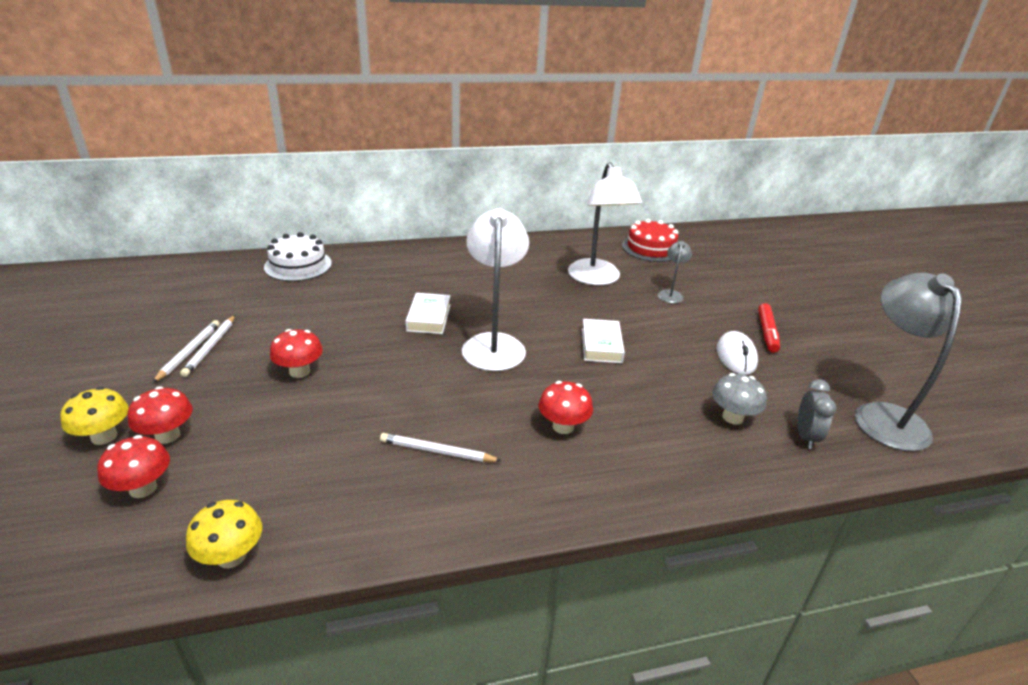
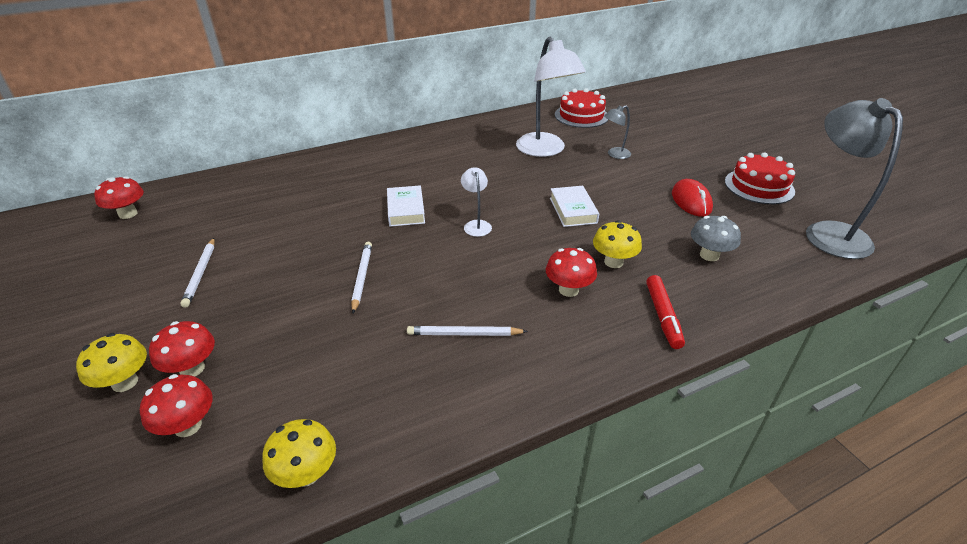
camera: 10 degrees left, 5 degrees up
(189, 352) = (180, 282): white pencil -> white pencil (362, 277)
(298, 265) = (257, 179): white cake -> none
(299, 371) = (301, 282): red mushroom -> red mushroom (128, 214)
(494, 344) = (476, 225): white lamp -> white lamp, size x0.47
(623, 406) = (613, 262): none -> yellow mushroom
(670, 294) = (614, 154): grey lamp -> grey lamp turned 120 degrees counterclockwise
(736, 356) = (691, 201): white mouse -> red mouse
(767, 333) = (708, 176): red marker -> red marker (663, 316)
(806, 436) = (774, 261): grey clock -> none
(821, 352) = (759, 186): none -> red cake

